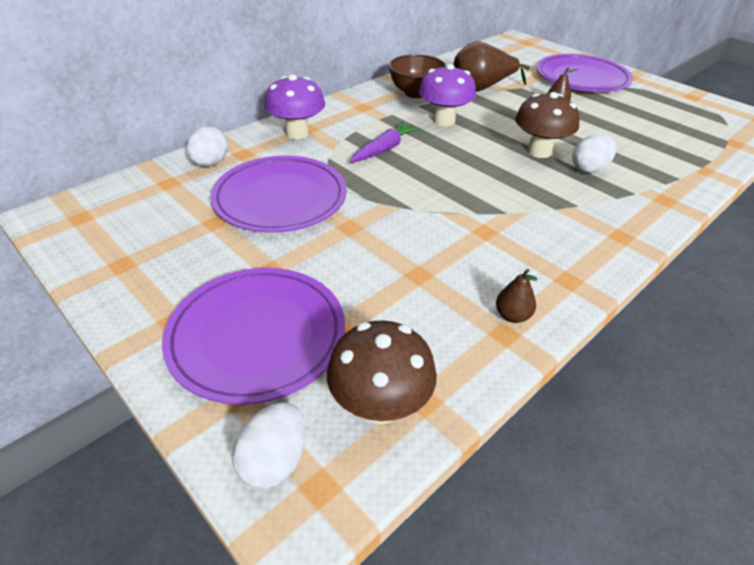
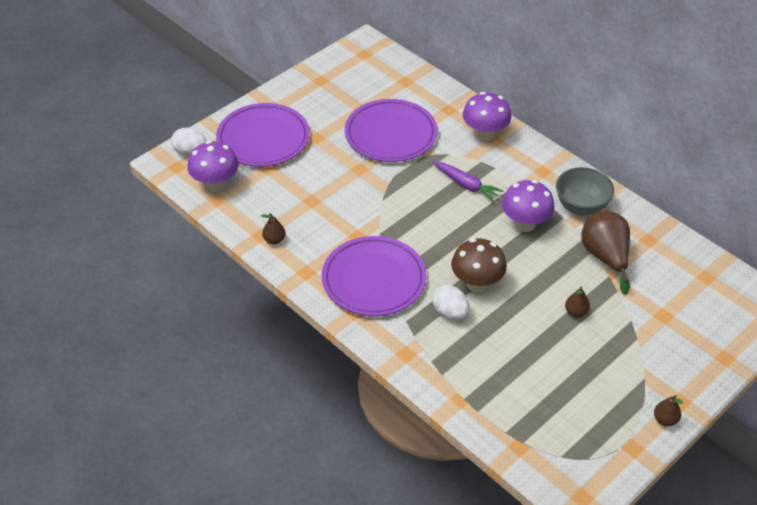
camera: 90 degrees right, 5 degrees up
(210, 163) = (432, 95): white egg -> none
(380, 406) = (215, 184): brown mushroom -> purple mushroom
(416, 93) = (581, 207): brown bowl -> grey bowl
(582, 78) = (660, 350): purple plate -> purple plate (374, 279)
(653, 83) = (665, 420): none -> brown pear

